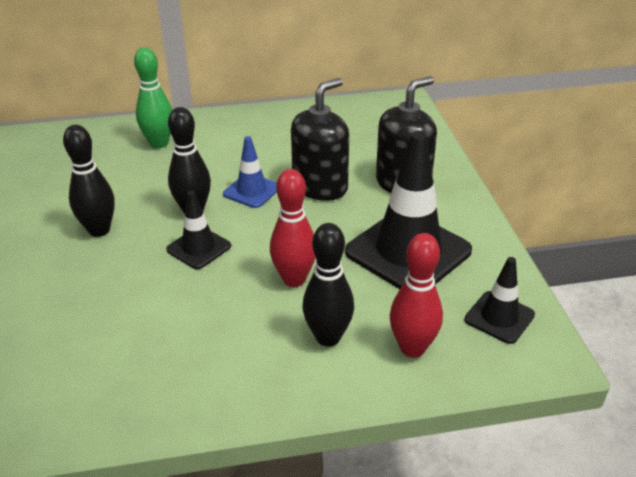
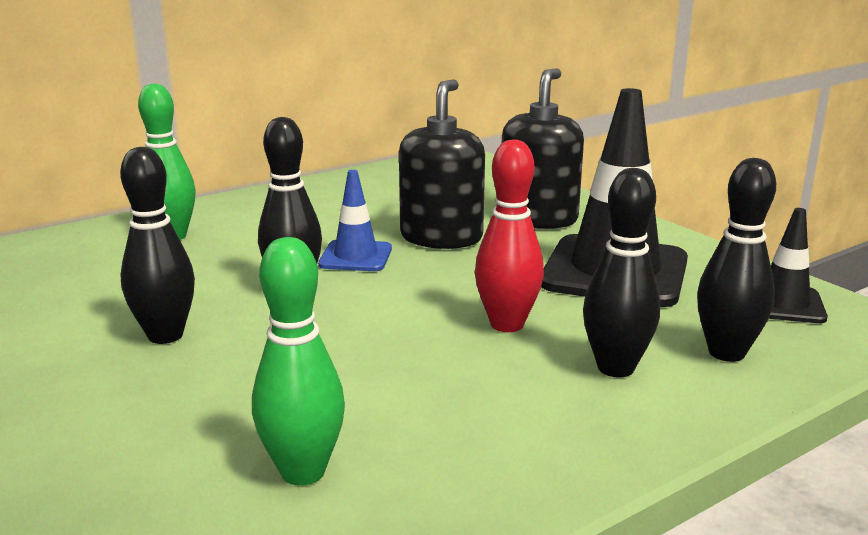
camera: 25 degrees left, 15 degrees down
(96, 355) = (303, 472): none -> green bowling pin
(198, 248) = (341, 323): black traffic cone -> none
(412, 348) = (726, 353): red bowling pin -> black bowling pin

